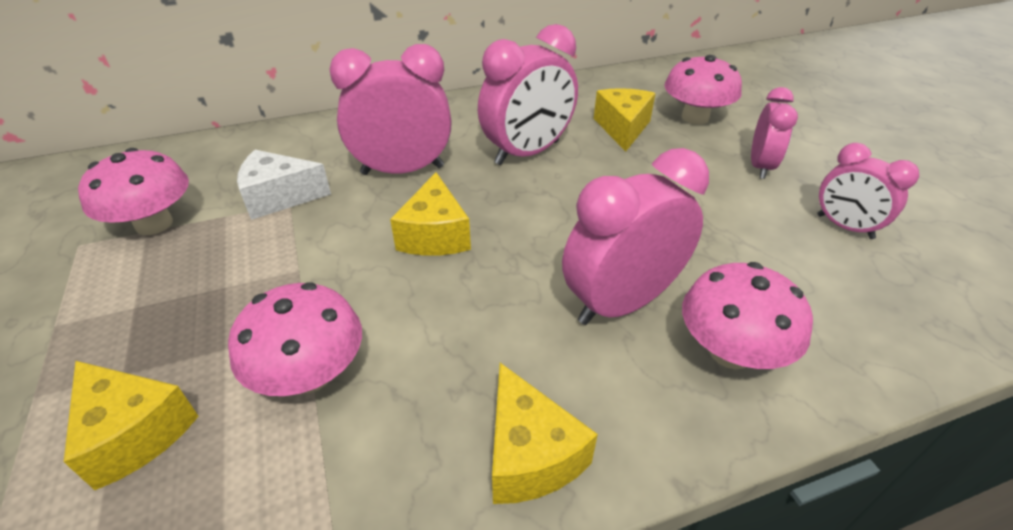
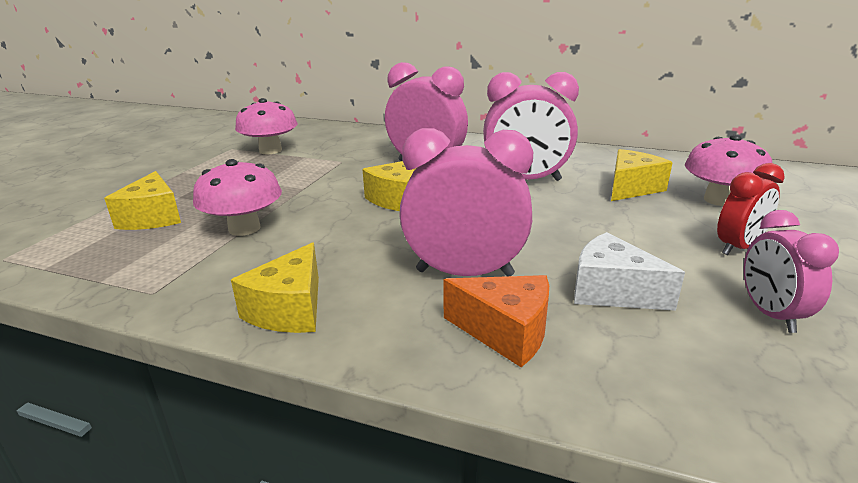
camera: 40 degrees right, 15 degrees down
(279, 197) = (341, 157): white cheese -> white cheese (612, 291)
(730, 351) = (505, 332): pink mushroom -> orange cheese
(760, 166) = (738, 247): pink clock -> red clock

